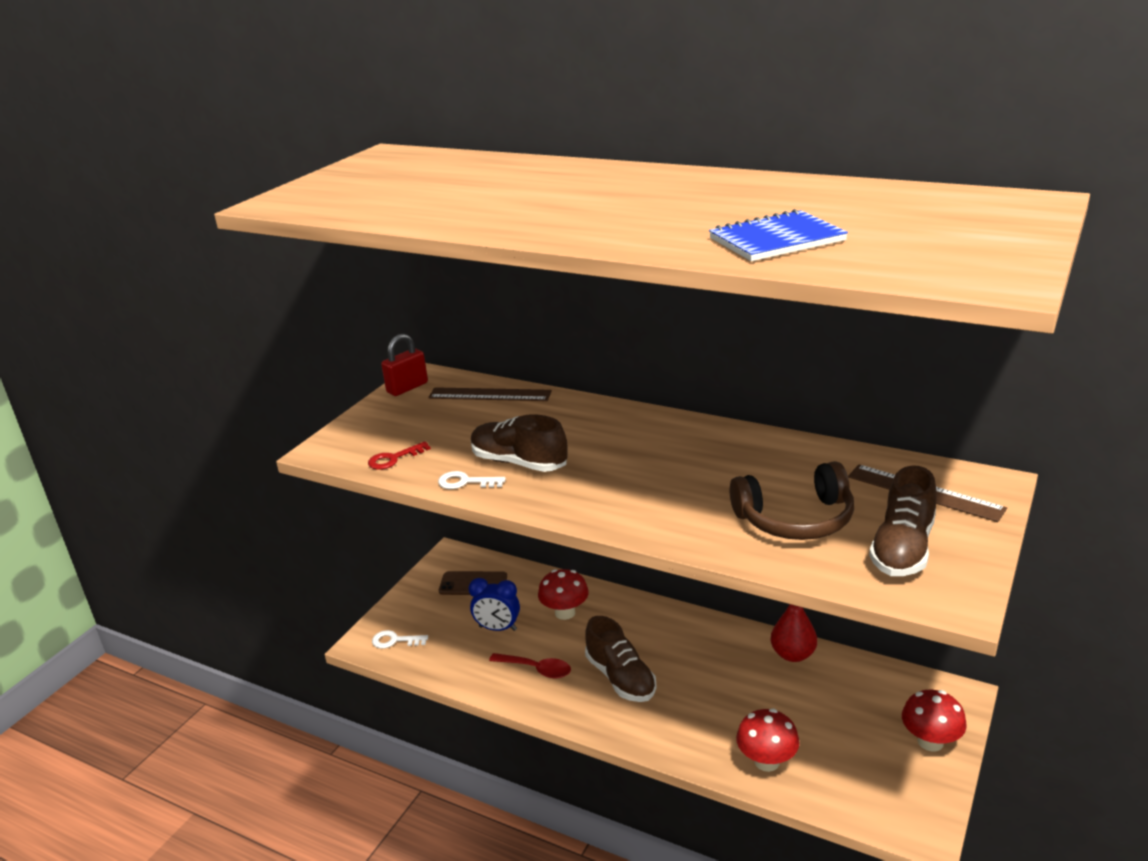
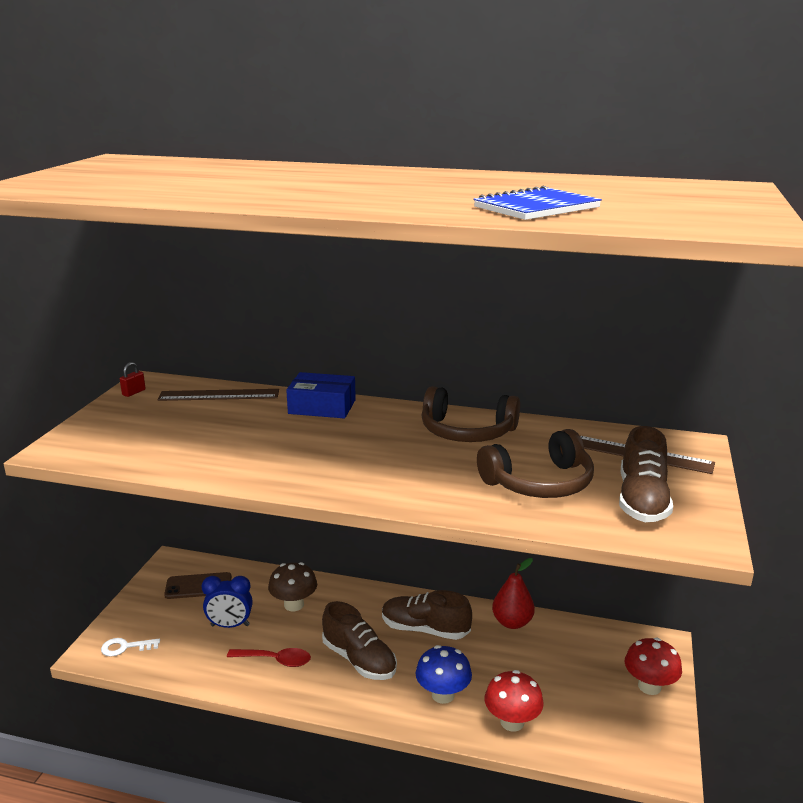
camera: 15 degrees left, 5 degrees down
(394, 459) = (133, 454): red key -> none
(407, 388) = (134, 392): red padlock -> red padlock, size x0.57
(465, 482) = (213, 470): white key -> none
(519, 462) = (263, 450): brown shoe -> brown shoe (425, 629)
(565, 612) = (294, 605): red mushroom -> brown mushroom
(591, 414) = (322, 407): none -> blue box
(700, 724) = (443, 695): none -> blue mushroom
(736, 452) = (467, 431): none -> brown headphones

